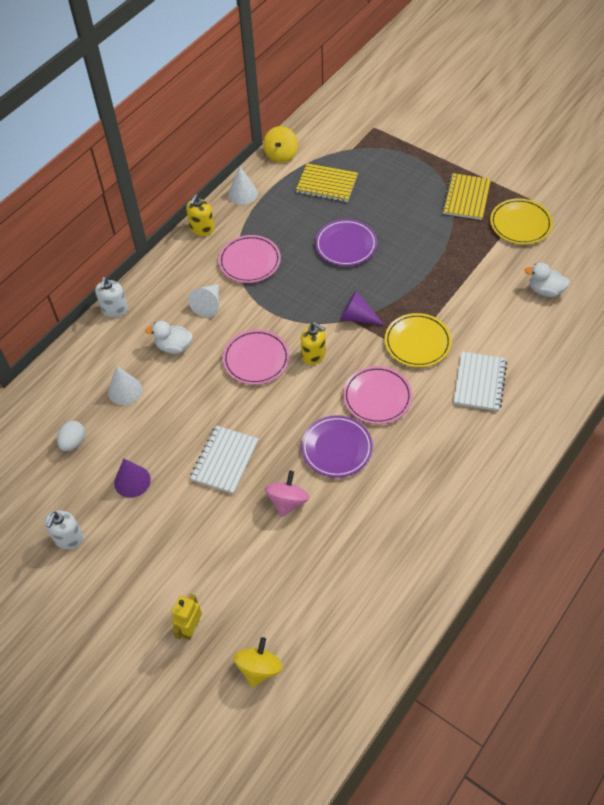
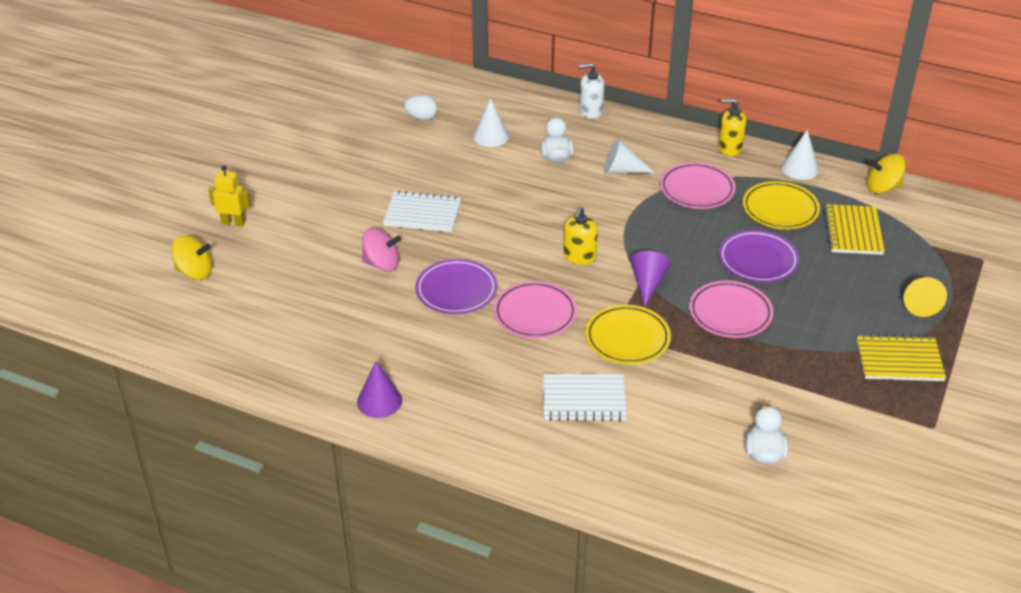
camera: 75 degrees right, 15 degrees down
(68, 538) = (317, 135): white soap dispenser -> none
(132, 481) = (386, 160): purple cone -> purple cone (379, 401)
(256, 359) = (558, 215): pink plate -> pink plate (730, 313)
(411, 171) = (919, 303): none -> yellow cone
(520, 224) = (878, 420): yellow plate -> yellow plate (780, 209)

